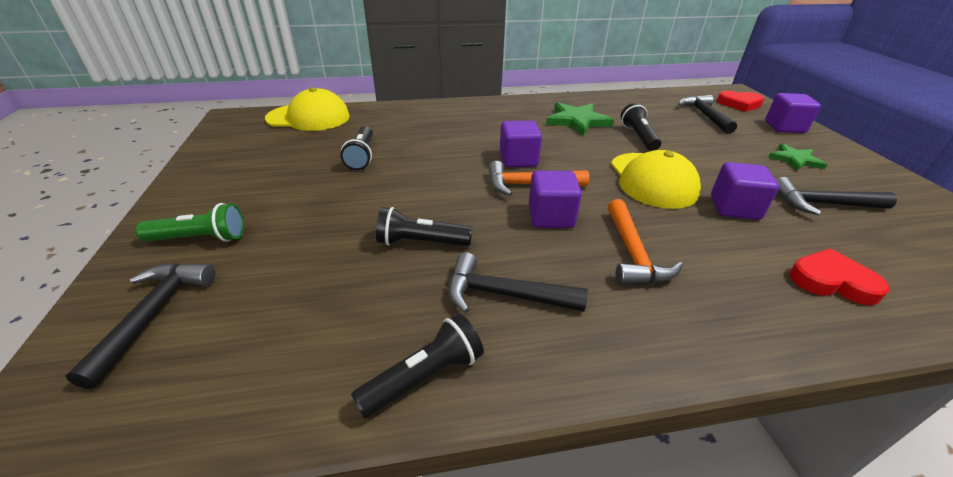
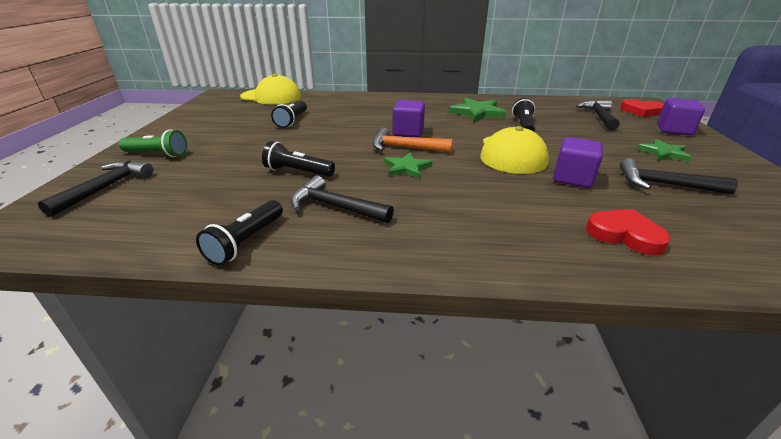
camera: 15 degrees right, 5 degrees down
(424, 377) = (246, 242): black flashlight -> black flashlight turned 135 degrees clockwise
(550, 217) = (406, 168): purple cube -> green star
(632, 253) = (456, 196): orange hammer -> none

